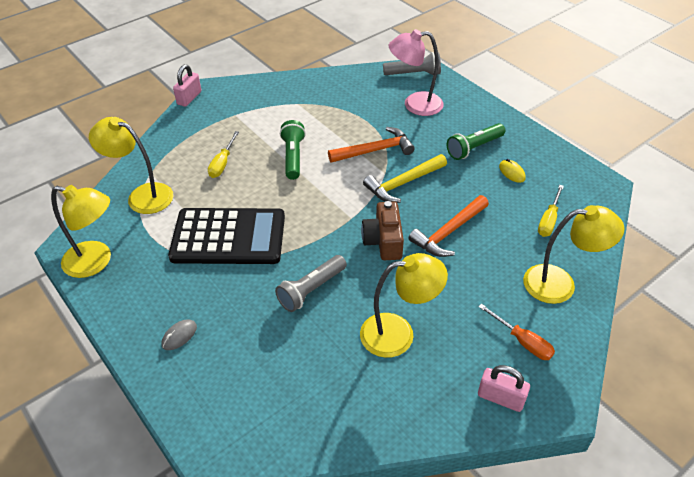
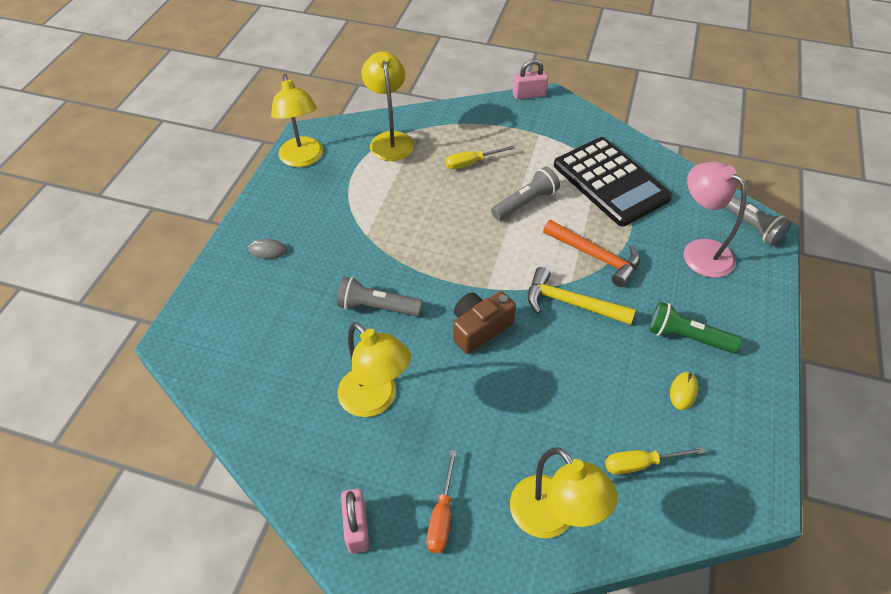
camera: 55 degrees right, 5 degrees up
(228, 237) = (391, 218): black calculator -> black calculator (610, 182)
(293, 157) = (525, 203): green flashlight -> grey flashlight
(449, 232) = (538, 376): orange hammer -> none

